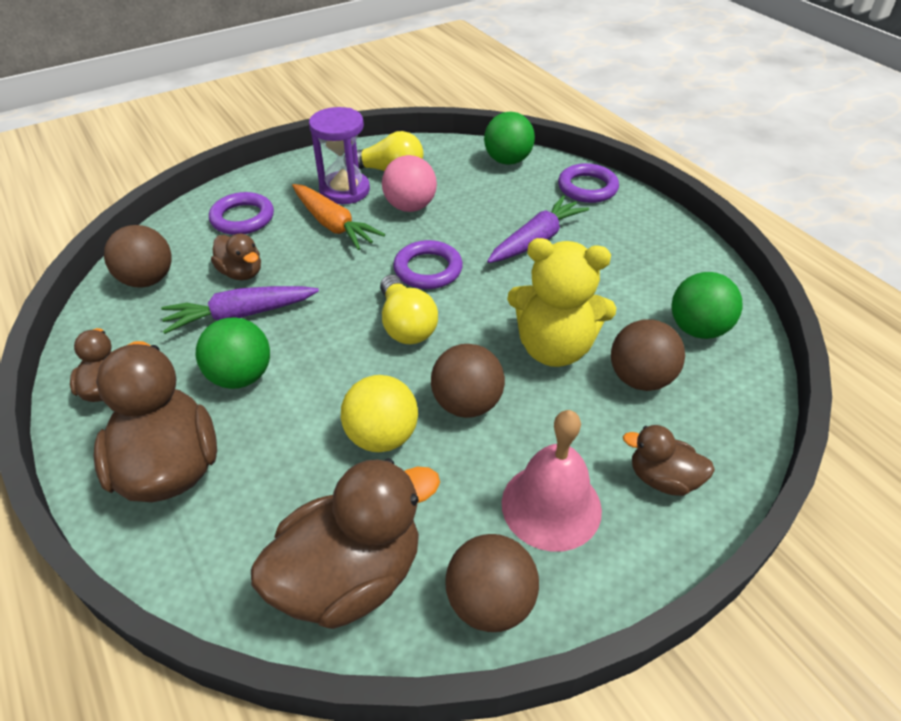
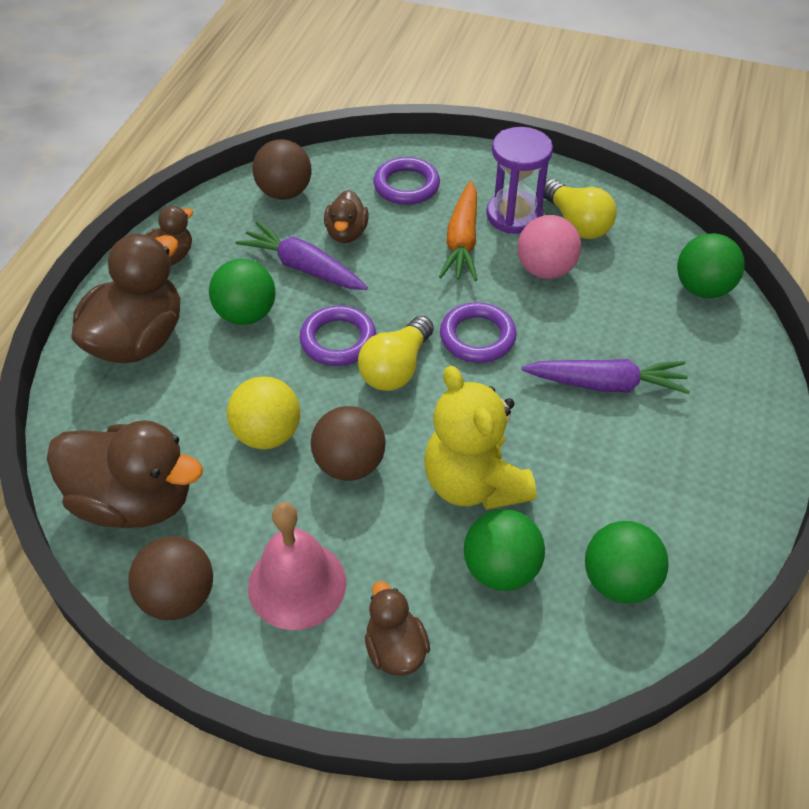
camera: 50 degrees right, 5 degrees up
(587, 188) = (739, 373): purple ring -> purple ring (338, 340)
(640, 378) = (501, 569): brown ball -> green ball

